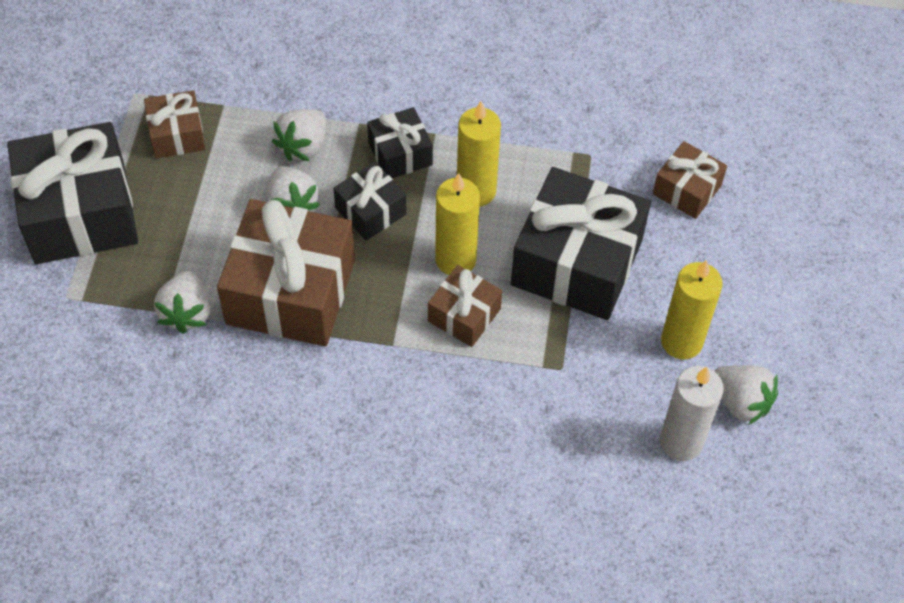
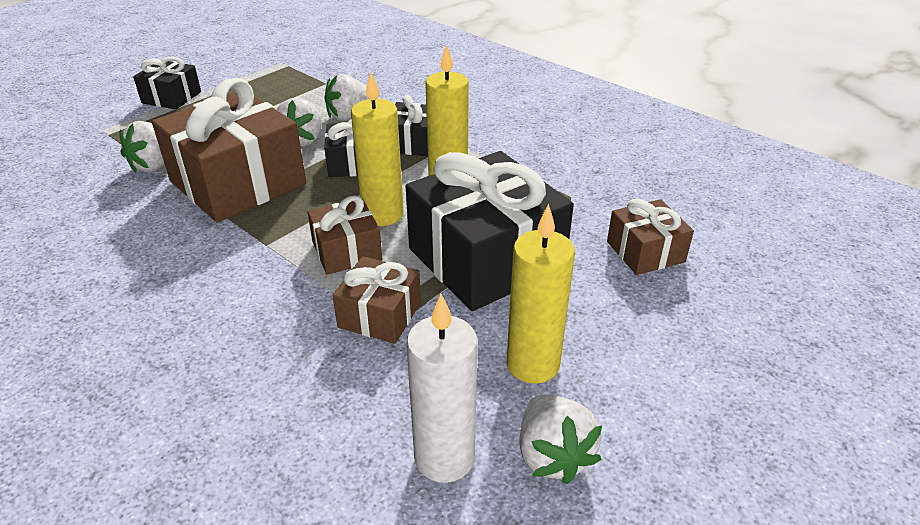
camera: 35 degrees right, 20 degrees down
(80, 213) = (172, 97): black gift -> black gift, size x0.51
(177, 134) = (279, 85): brown gift -> brown gift (380, 315)

